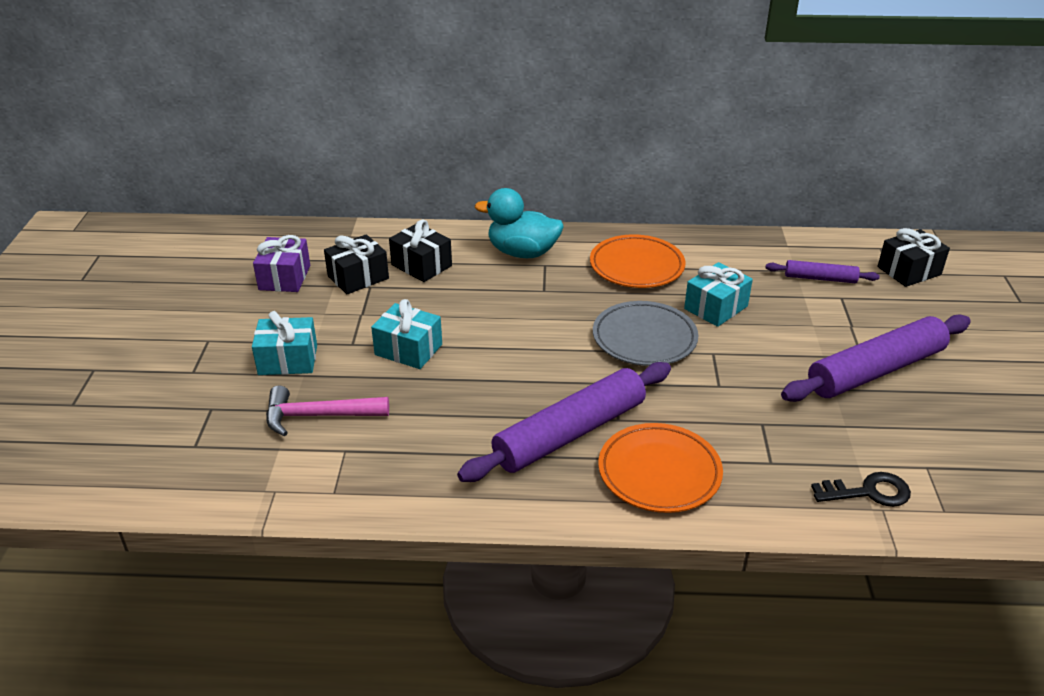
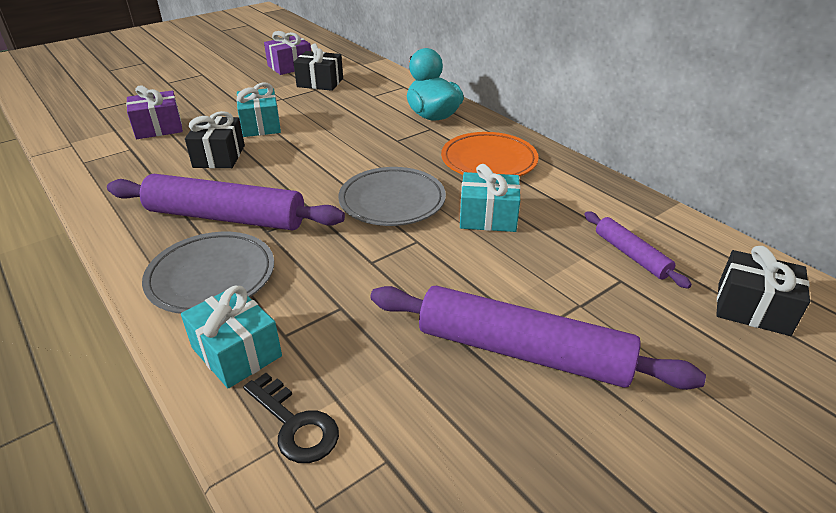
camera: 50 degrees right, 0 degrees up
(288, 360) = (207, 99): turquoise gift -> turquoise gift (237, 352)
(319, 416) = (158, 128): pink hammer -> purple gift
(421, 265) = (362, 93): black gift -> black gift (219, 156)
(659, 472) = (211, 277): orange plate -> grey plate

